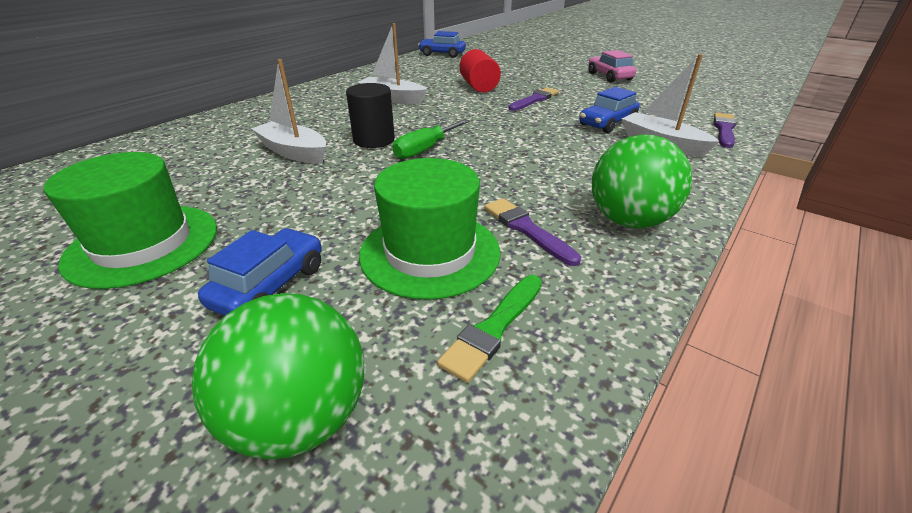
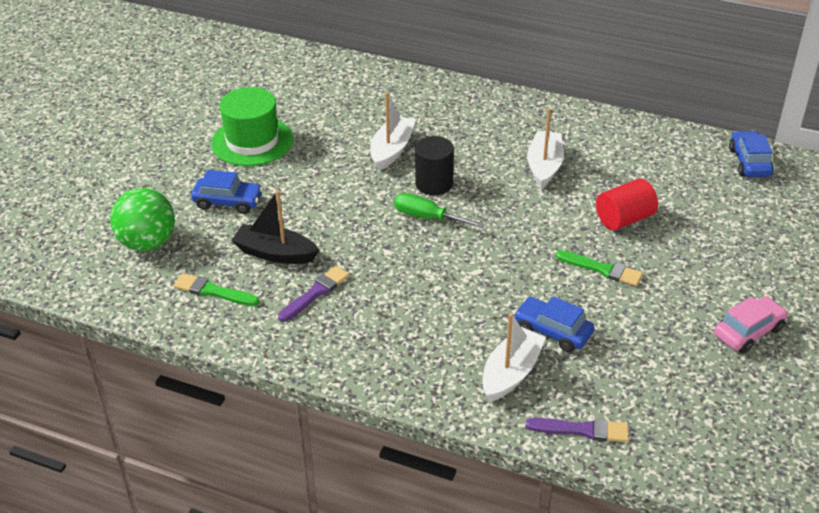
camera: 75 degrees right, 5 degrees up
(430, 252) = (275, 253): green hat -> black boat
(534, 100) = (602, 269): purple brush -> green brush
(629, 221) = (344, 345): green ball -> none

